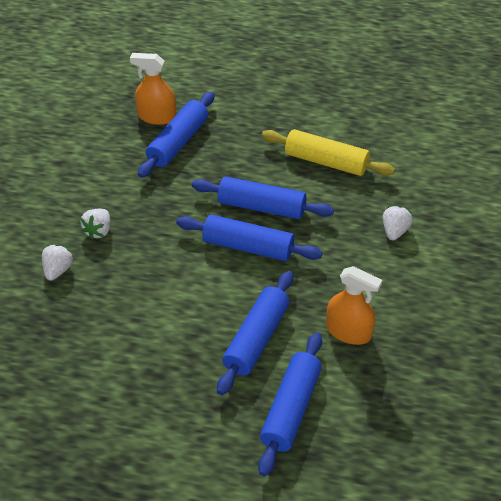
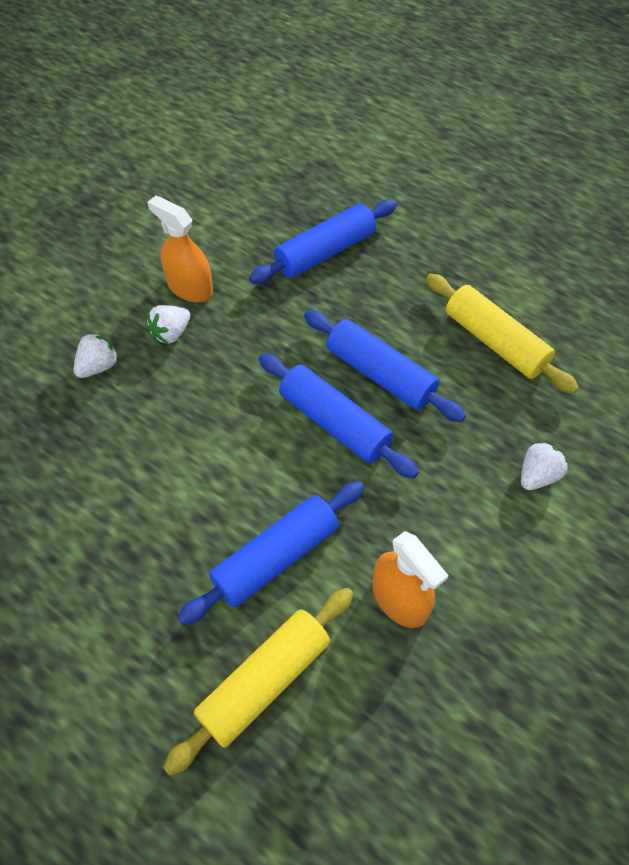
camera: 25 degrees right, 10 degrees up
(157, 117) = (318, 211): orange spray bottle -> orange spray bottle (190, 287)
(291, 409) = (265, 681): blue rolling pin -> yellow rolling pin

